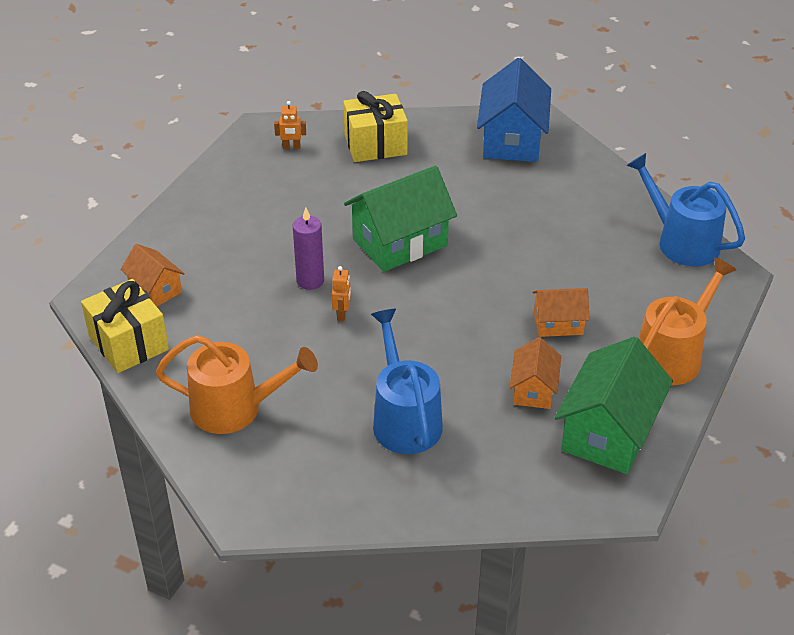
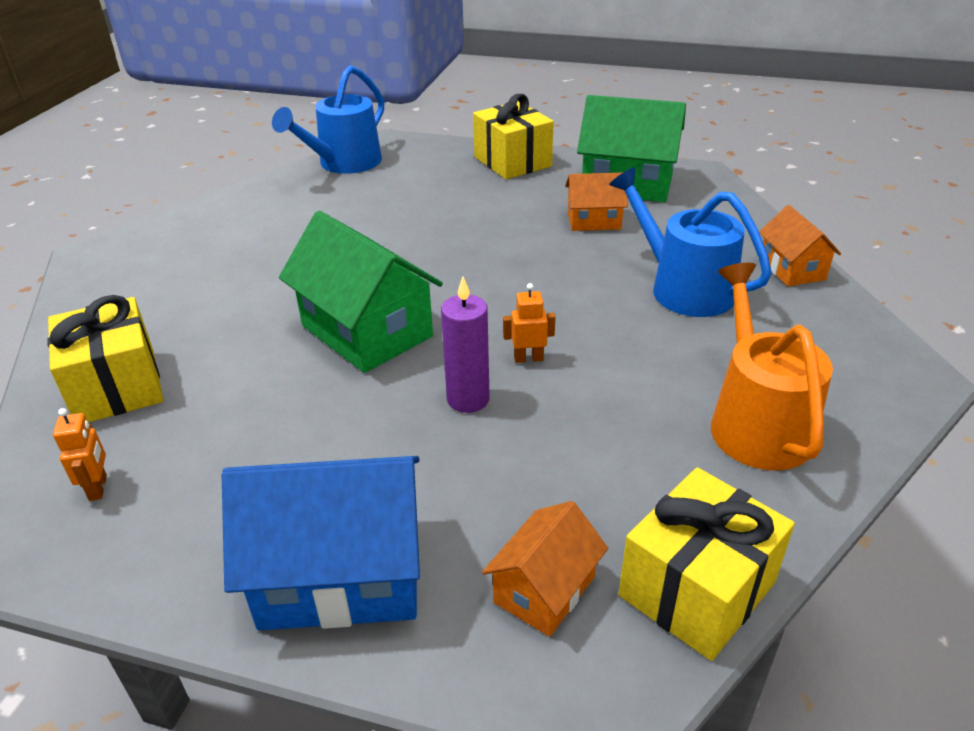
camera: 100 degrees left, 5 degrees down
(404, 419) = (683, 288): blue watering can -> blue watering can turned 75 degrees clockwise
(512, 139) = (135, 268): blue house -> blue house (341, 574)
(558, 323) = (490, 215): orange house -> orange house (792, 269)
(672, 355) = (512, 162): orange watering can -> yellow gift

